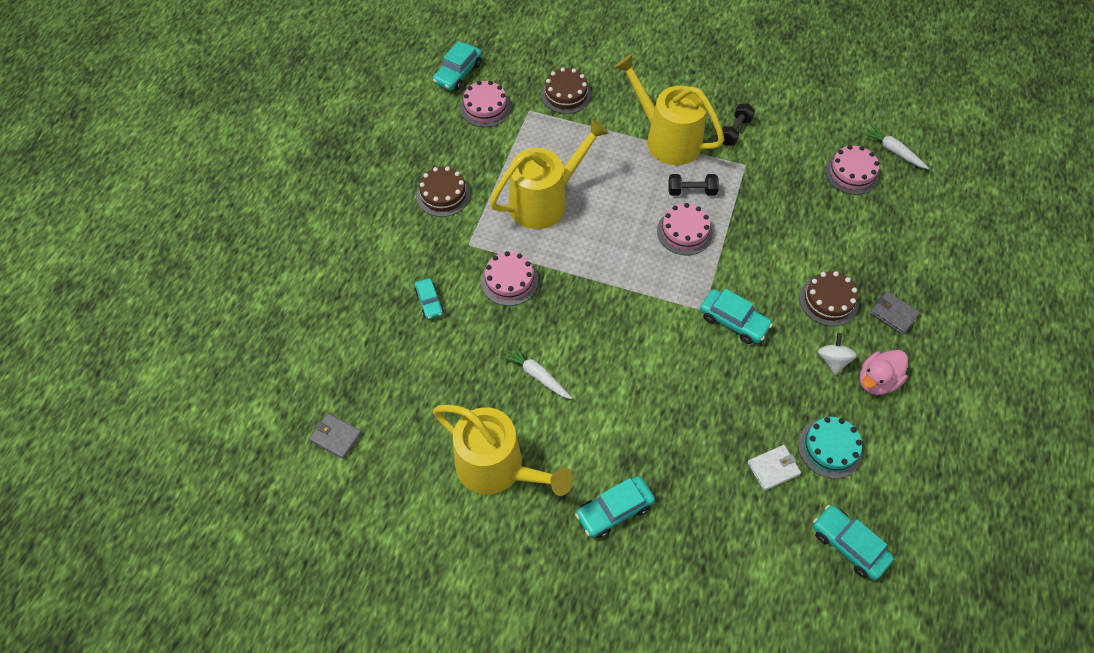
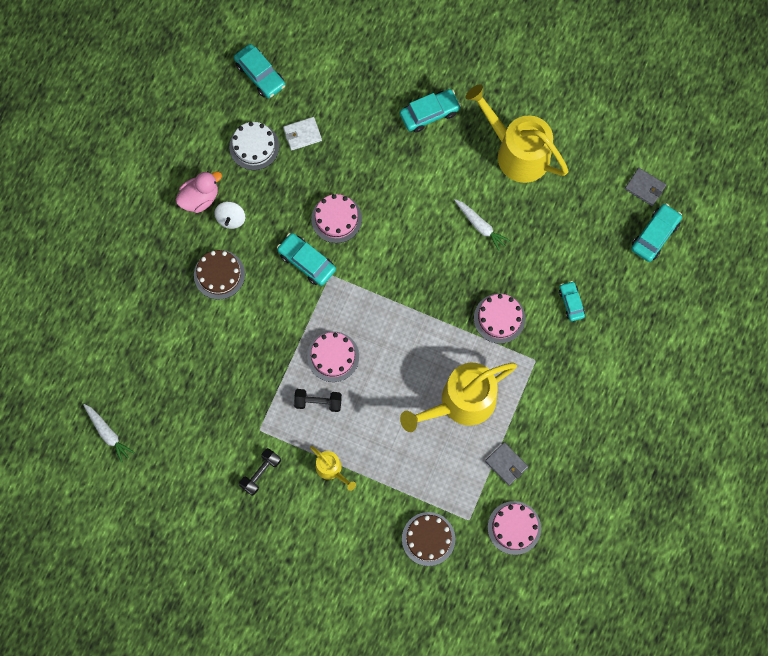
camera: 175 degrees left, 15 degrees up
(443, 194) = (558, 419): brown cake -> none
(458, 73) = (542, 580): turquoise car -> turquoise car (655, 235)
(666, 138) = (331, 469): yellow watering can -> yellow watering can, size x0.47
(830, 448) = (254, 146): turquoise cake -> white cake
(851, 173) = (157, 410): pink cake -> pink cake (336, 219)
(893, 314) = (166, 257): grey wallet -> grey wallet (506, 464)

